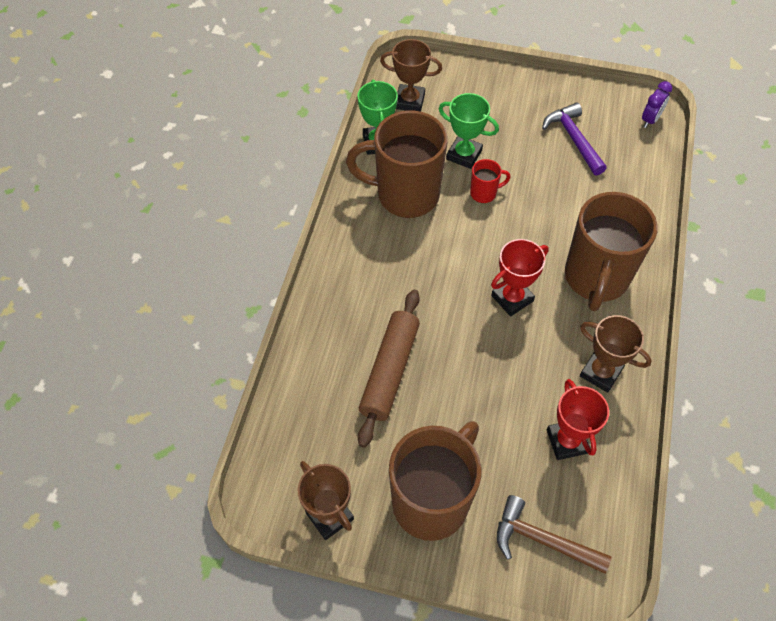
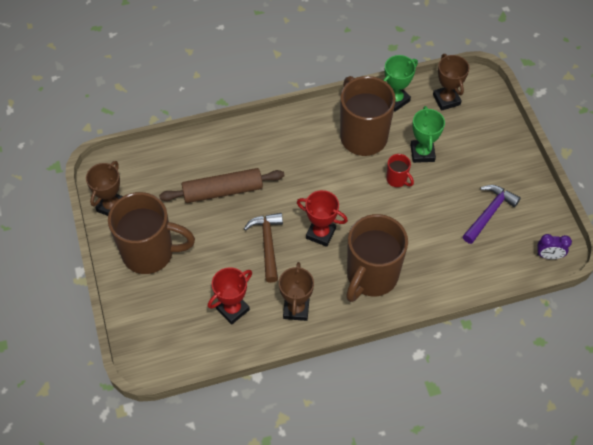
camera: 60 degrees right, 0 degrees up
(542, 540) = (157, 322): brown hammer -> brown hammer (267, 244)
(595, 278) = (371, 276): brown mug -> brown mug turned 45 degrees counterclockwise

